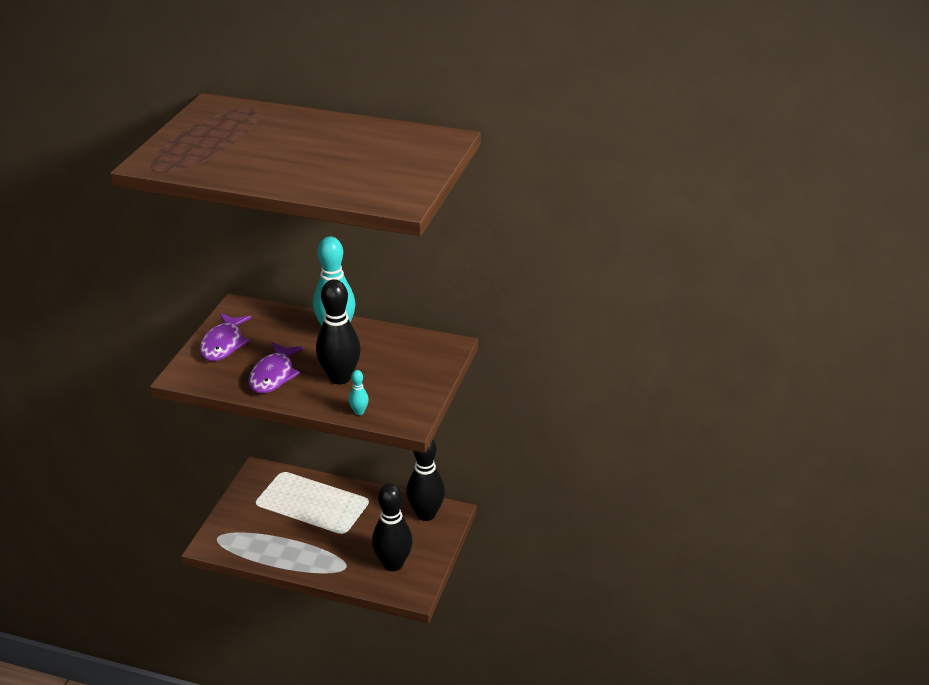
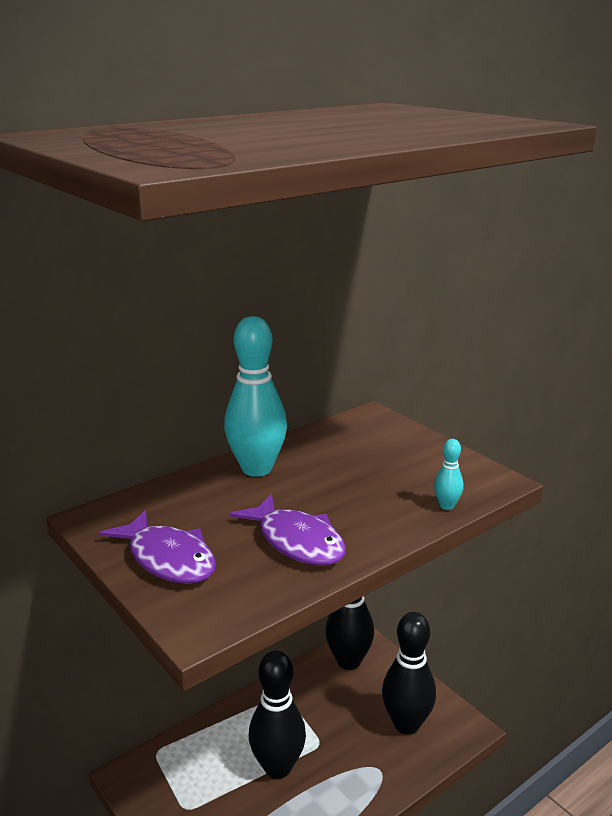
camera: 55 degrees left, 10 degrees down
(340, 377) = (359, 496): black bowling pin -> black bowling pin (277, 767)

